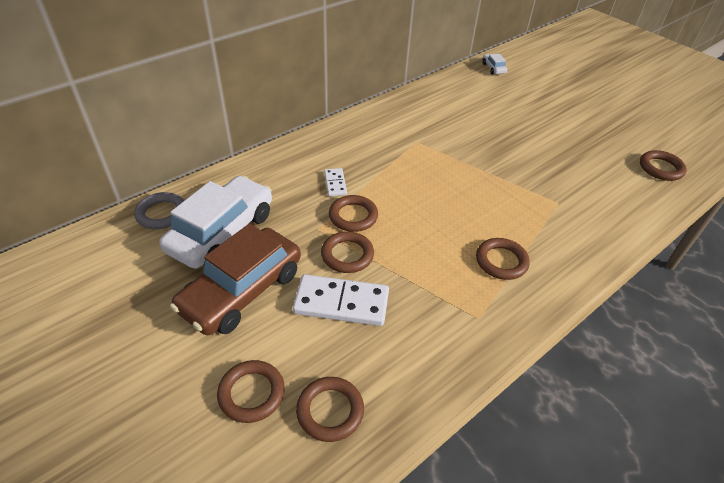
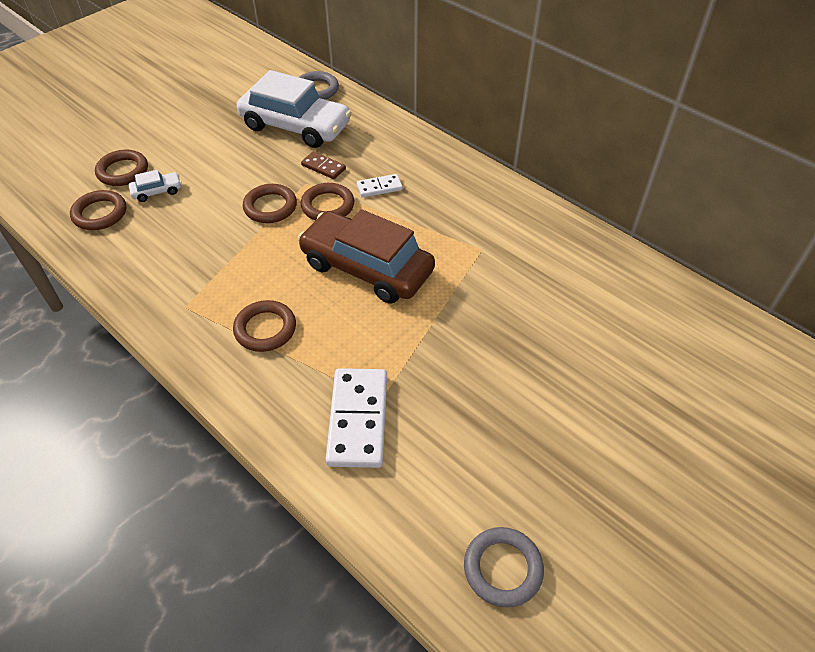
camera: 85 degrees right, 5 degrees up
(242, 291) = (225, 149): brown car -> brown car (366, 268)
(296, 216) = (323, 167): none -> brown domino
(341, 302) = (209, 209): white domino -> white domino (358, 419)
(493, 68) = (738, 340): white car -> white car (157, 191)
(660, 168) = (502, 568): brown ring -> grey ring

